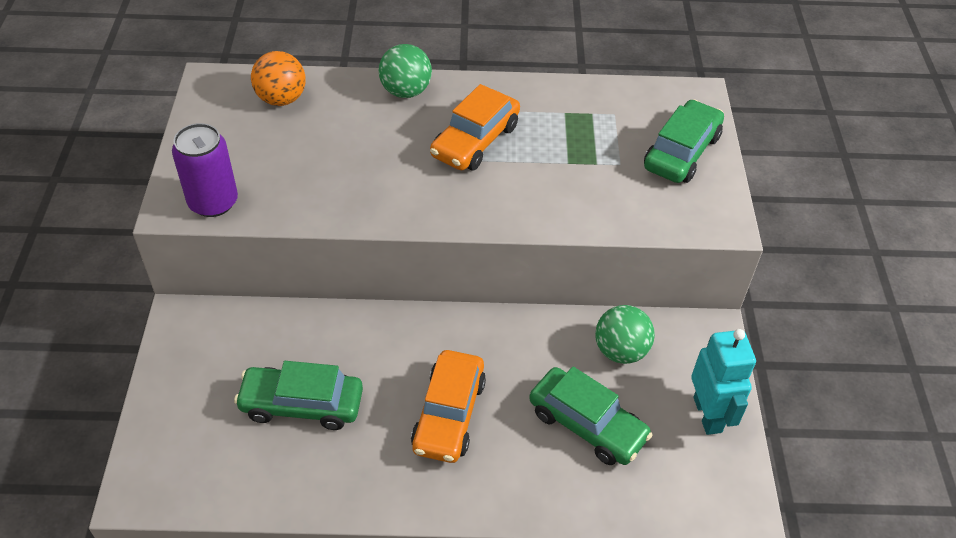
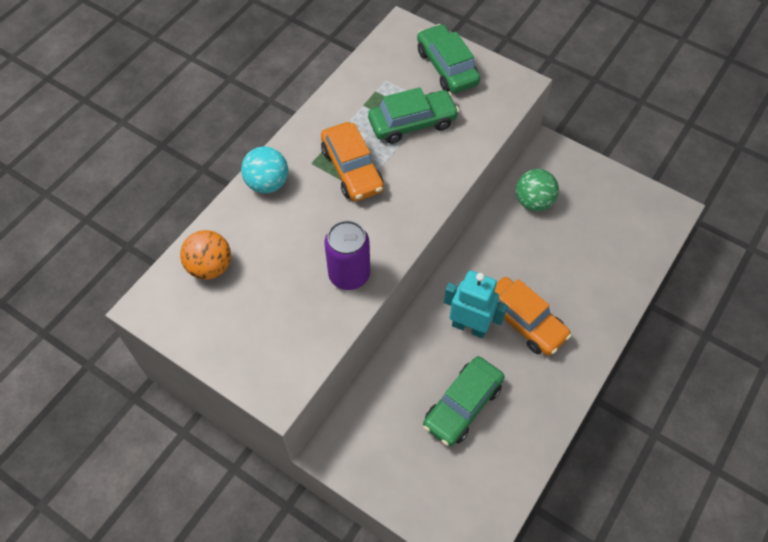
camera: 55 degrees left, 10 degrees up
(213, 202) = (292, 364): purple can -> purple can (349, 274)
(406, 91) = (267, 183): green ball -> turquoise ball
(587, 424) = (576, 251): green car -> green car (412, 123)
(708, 414) = (605, 187): turquoise robot -> turquoise robot (469, 327)

